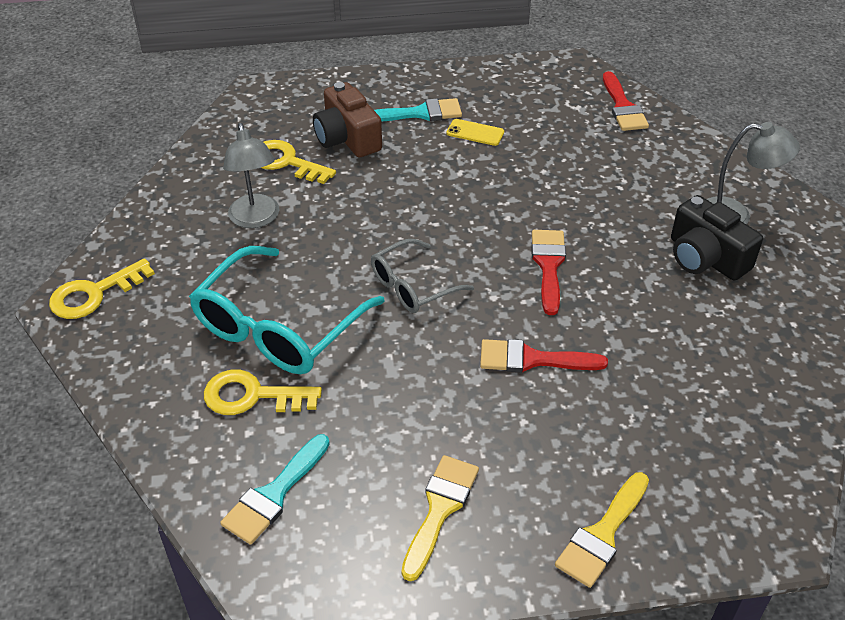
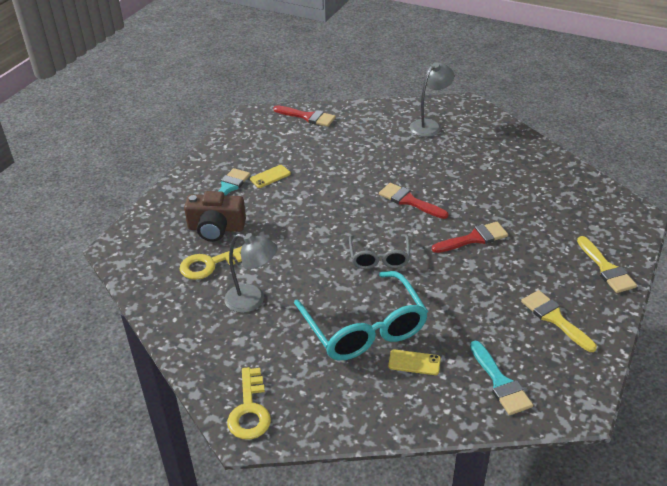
camera: 55 degrees left, 5 degrees down
(252, 396) = (414, 362): yellow key -> yellow phone
(532, 359) = (474, 238): red brush -> red brush turned 150 degrees counterclockwise
(705, 258) = (451, 149): black camera -> none

